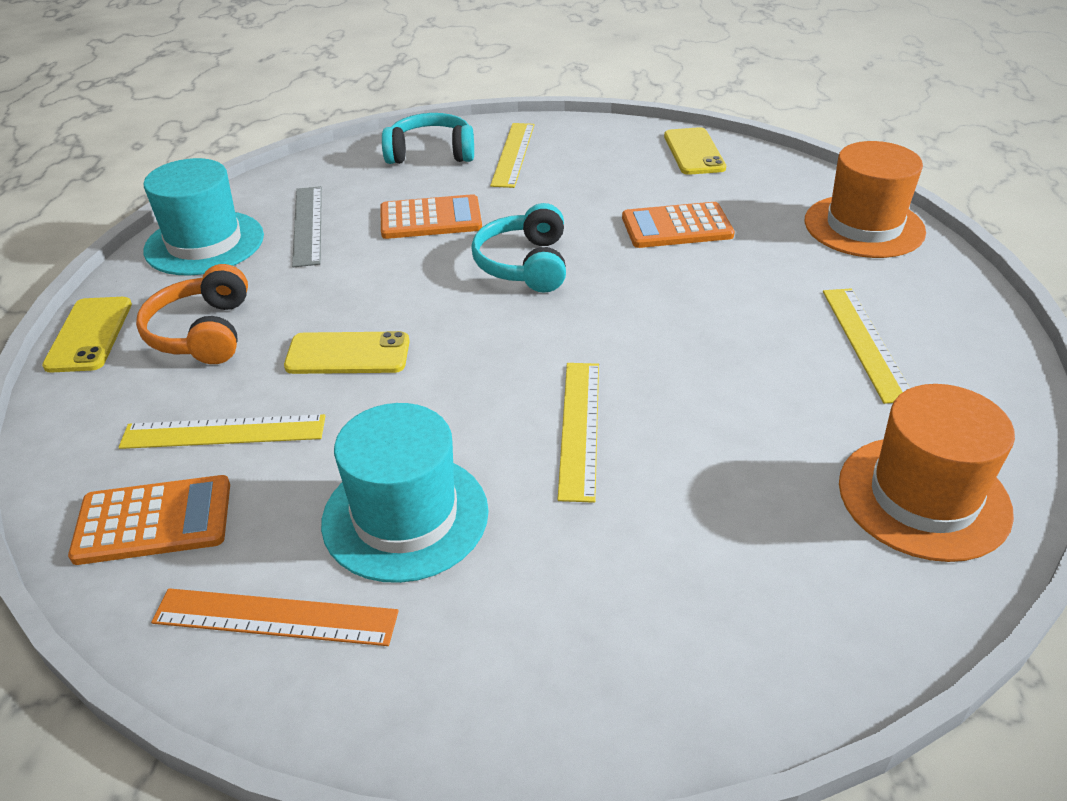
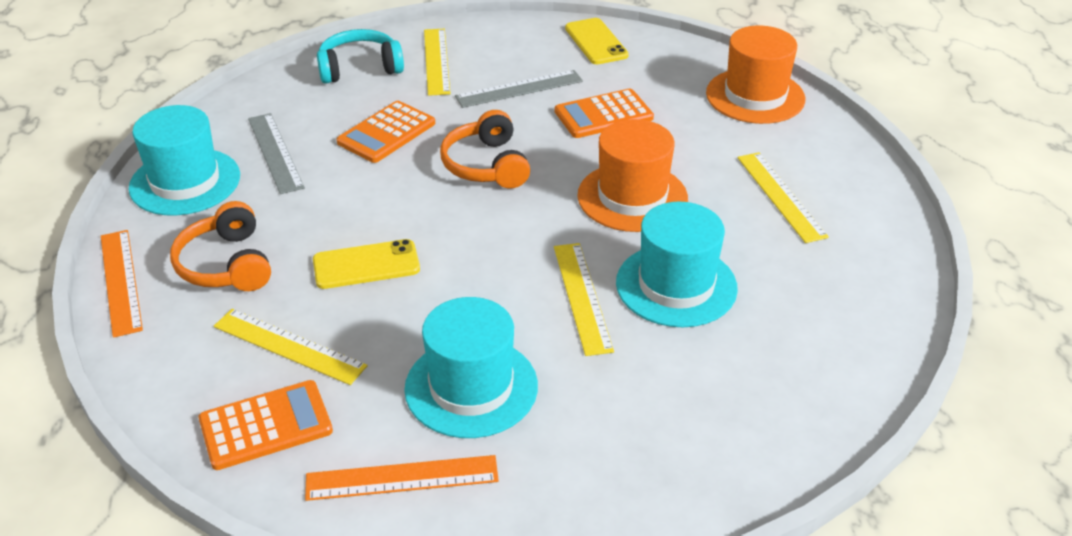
camera: 15 degrees left, 0 degrees up
(89, 335) = (121, 281): yellow phone -> orange ruler
(224, 432) = (289, 346): yellow ruler -> yellow ruler turned 45 degrees clockwise
(430, 219) = (386, 133): orange calculator -> orange calculator turned 150 degrees clockwise
(524, 264) = (486, 165): turquoise headphones -> orange headphones
(591, 190) = (519, 89): none -> grey ruler
(701, 431) = (676, 285): none -> turquoise hat
(923, 497) = (849, 309): orange hat -> orange hat (632, 197)

